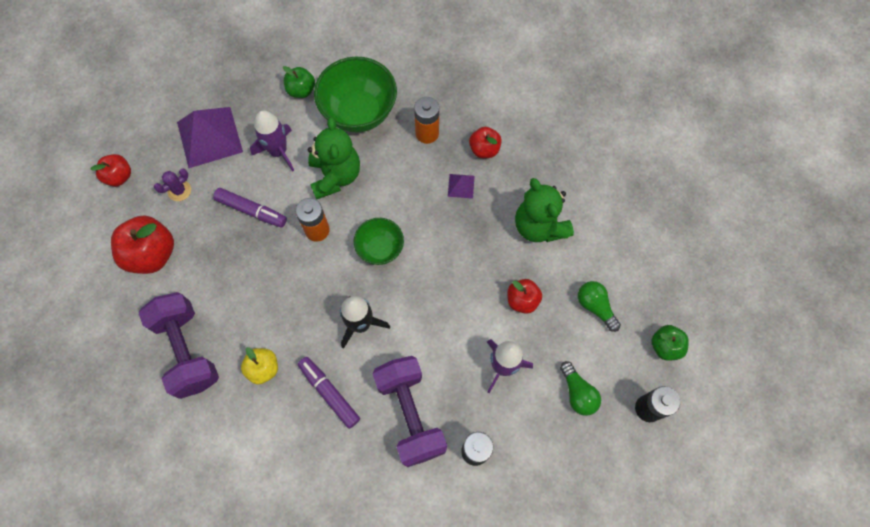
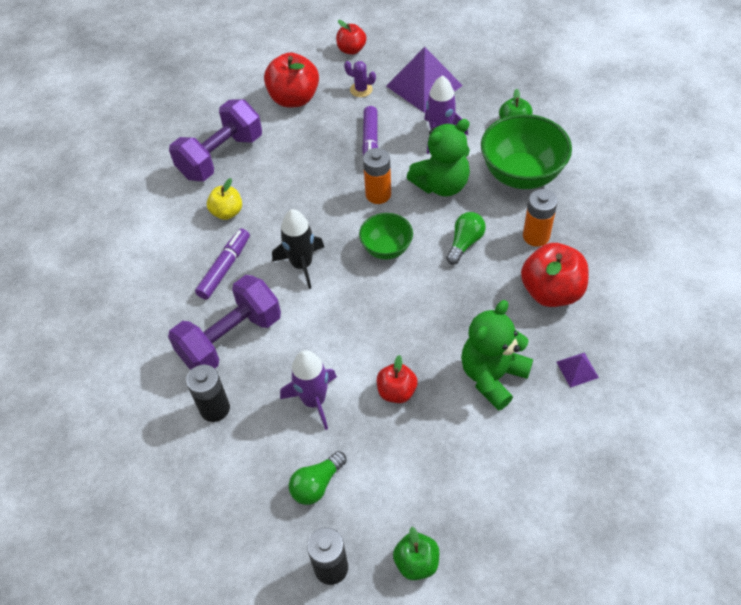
camera: 70 degrees right, 15 degrees down
(461, 186) = (495, 287): purple pyramid -> purple pyramid (577, 369)
(484, 149) = (551, 292): red apple -> red apple, size x1.71
(595, 307) = (427, 467): green light bulb -> green light bulb (465, 243)

